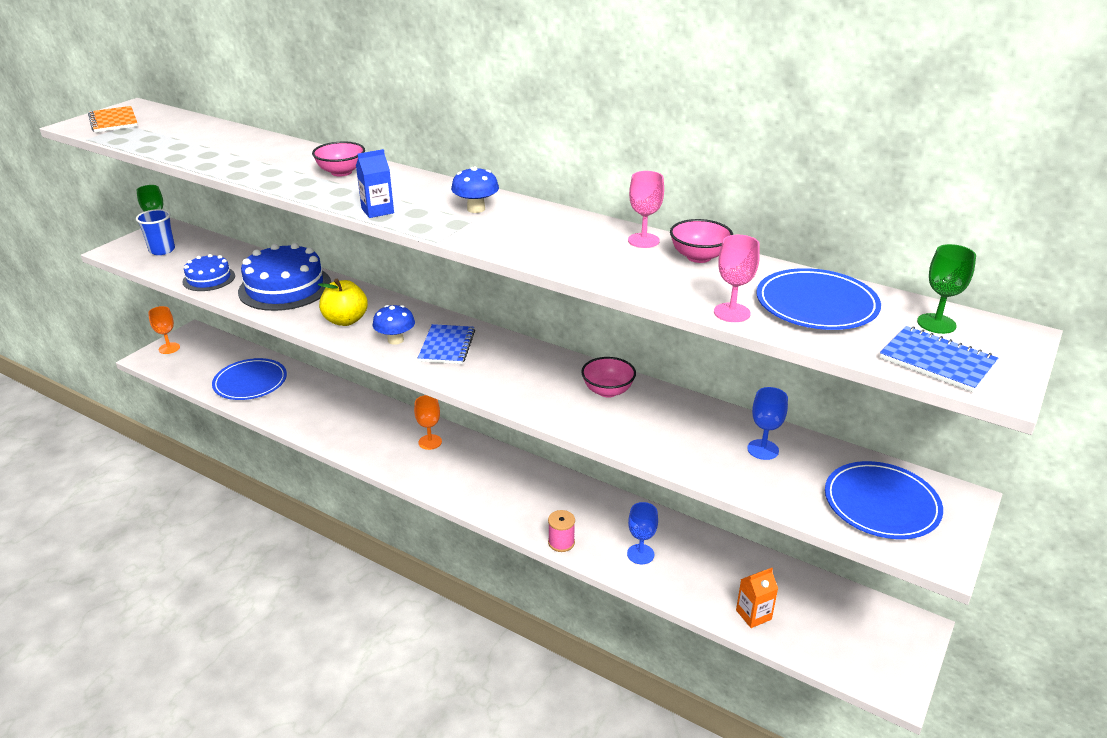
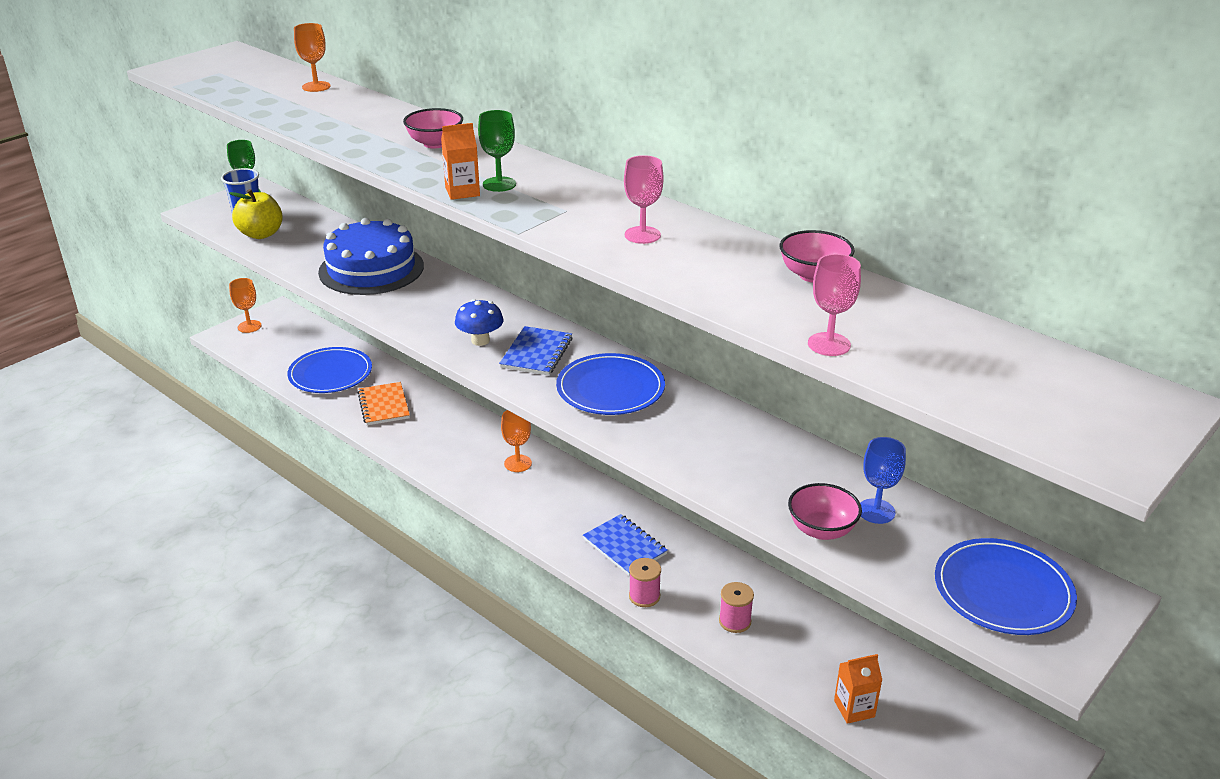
camera: 10 degrees right, 0 degrees up
(114, 121) = (205, 67): orange notebook -> orange notebook (384, 405)
(209, 279) = (291, 252): blue cake -> none
(220, 131) = (316, 86): none -> orange goblet
(345, 320) = (430, 313): yellow apple -> yellow apple (261, 234)
(377, 211) = (462, 192): blue carton -> orange carton
(476, 209) = (573, 198): blue mushroom -> none
(607, 391) = (709, 423): pink bowl -> pink bowl (821, 530)
(640, 554) = (735, 621): blue goblet -> pink spool
(643, 240) = (755, 250): pink goblet -> pink goblet (642, 235)
(816, 304) = (934, 343): blue plate -> blue plate (610, 389)
(936, 323) = (1073, 380): green goblet -> green goblet (499, 184)
(937, 361) = (1055, 424): blue notebook -> blue notebook (624, 546)

